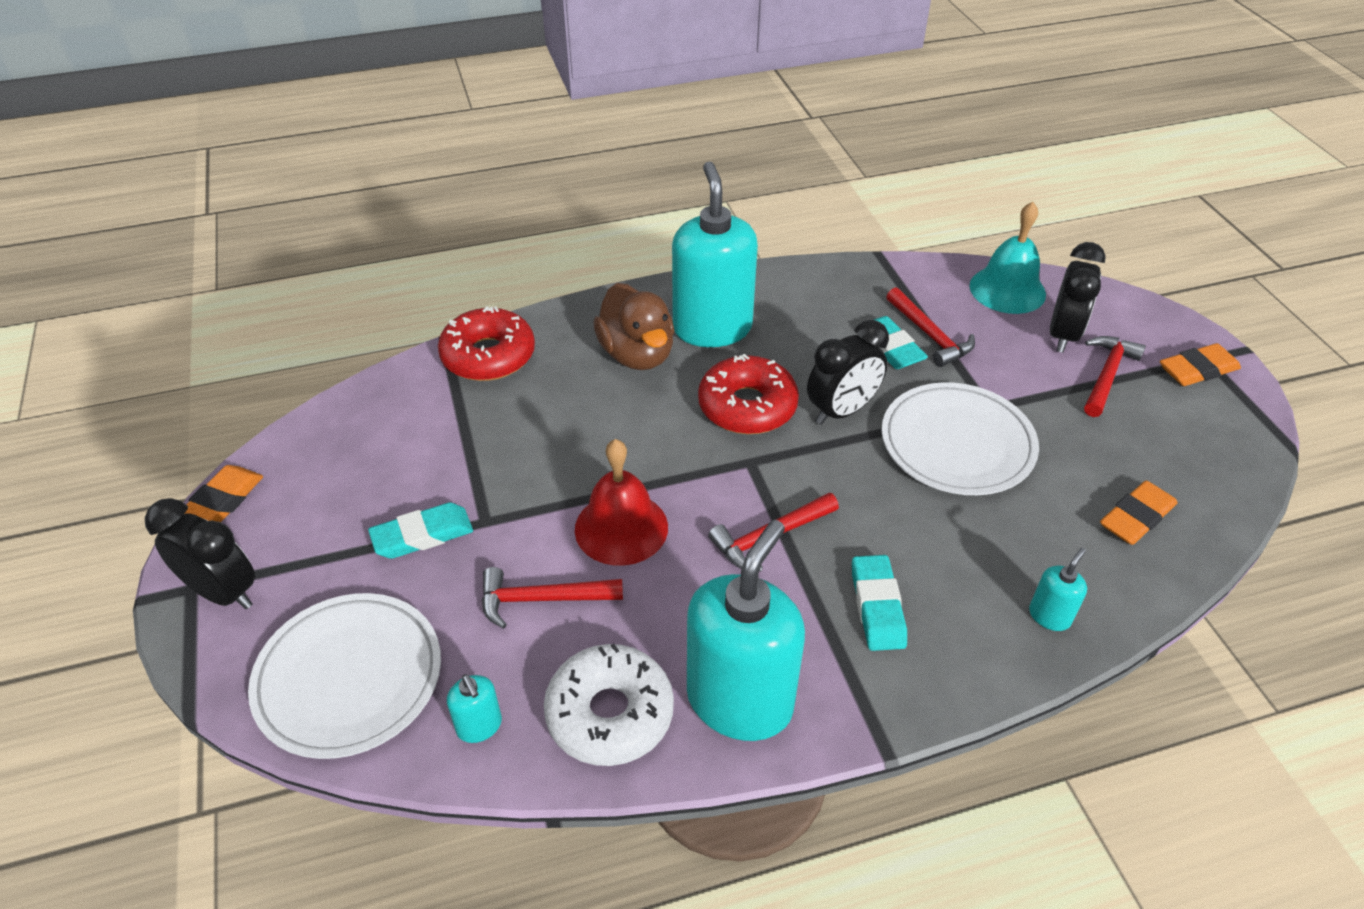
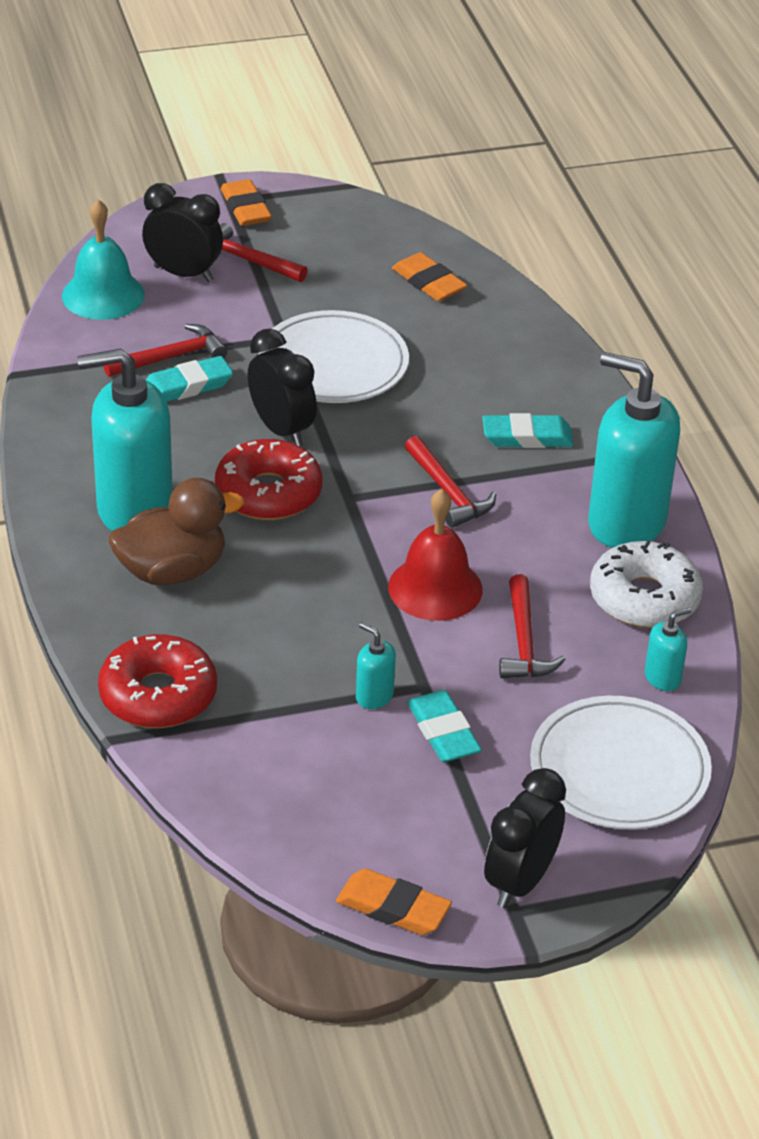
camera: 90 degrees left, 5 degrees down
(1049, 616) = (534, 348): turquoise soap dispenser -> turquoise soap dispenser (374, 696)

